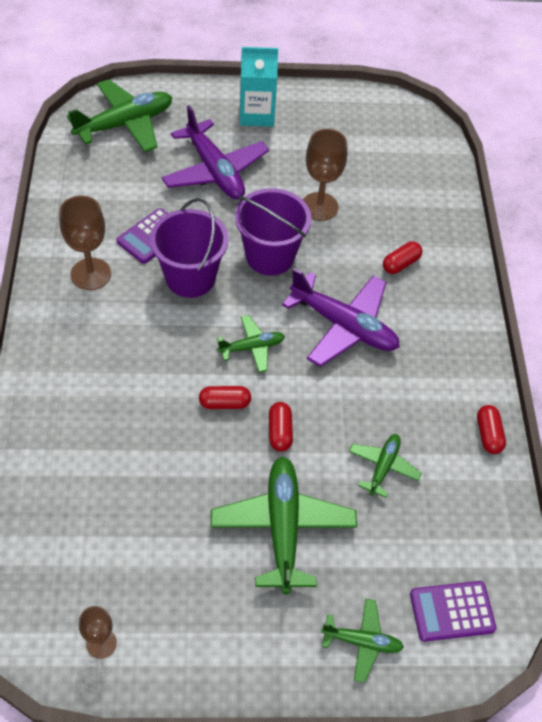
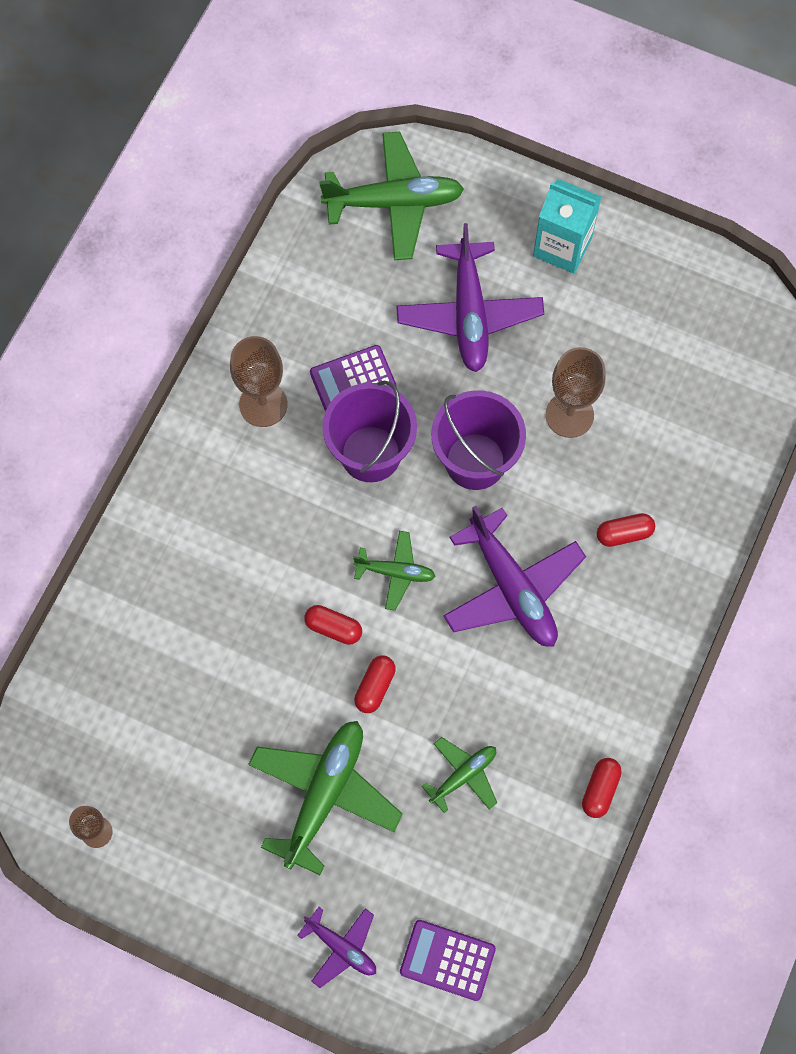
camera: 30 degrees right, 15 degrees up
(362, 642) = (341, 947): green plane -> purple plane

